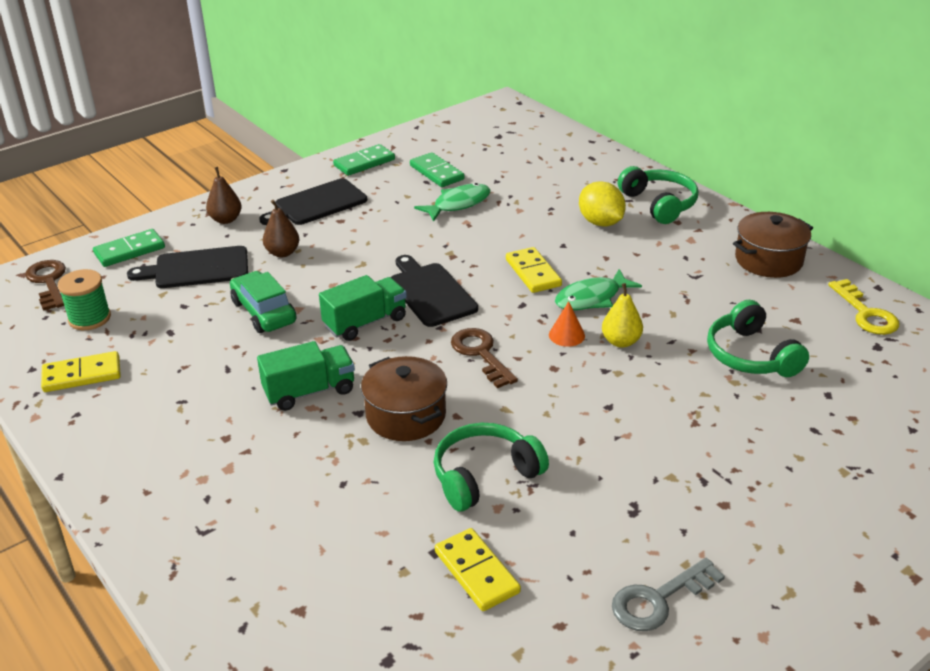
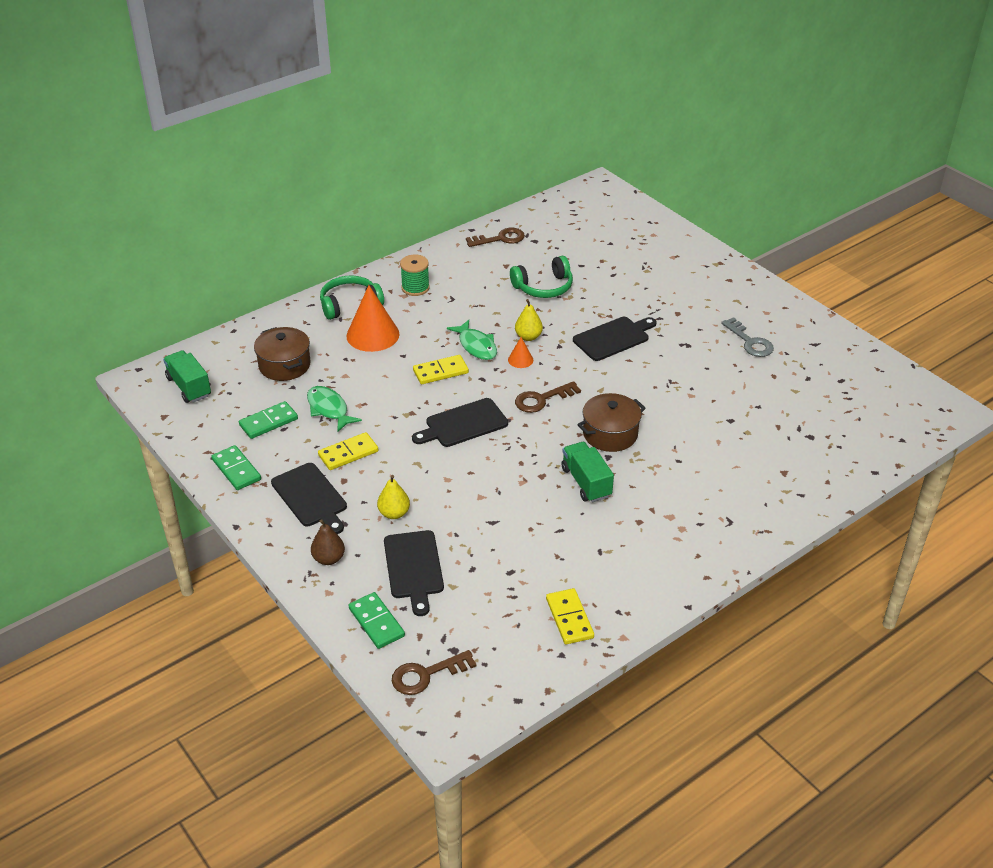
camera: 90 degrees left, 5 degrees up
(89, 318) = (488, 630): green spool -> green spool (415, 288)
(264, 312) = (485, 516): green car -> none
(282, 253) = (394, 513): brown pear -> yellow pear
(365, 322) = (501, 458): green truck -> green truck (189, 387)
(476, 572) = (743, 404): yellow domino -> yellow domino (348, 453)
(484, 475) = (664, 400): green headphones -> none
(600, 222) = (373, 335): yellow lemon -> orange cone
(635, 425) = (613, 338): none -> black cutting board
(768, 260) = (435, 266): brown pot -> brown pot (284, 365)
(866, 313) = (500, 239): yellow key -> brown key

